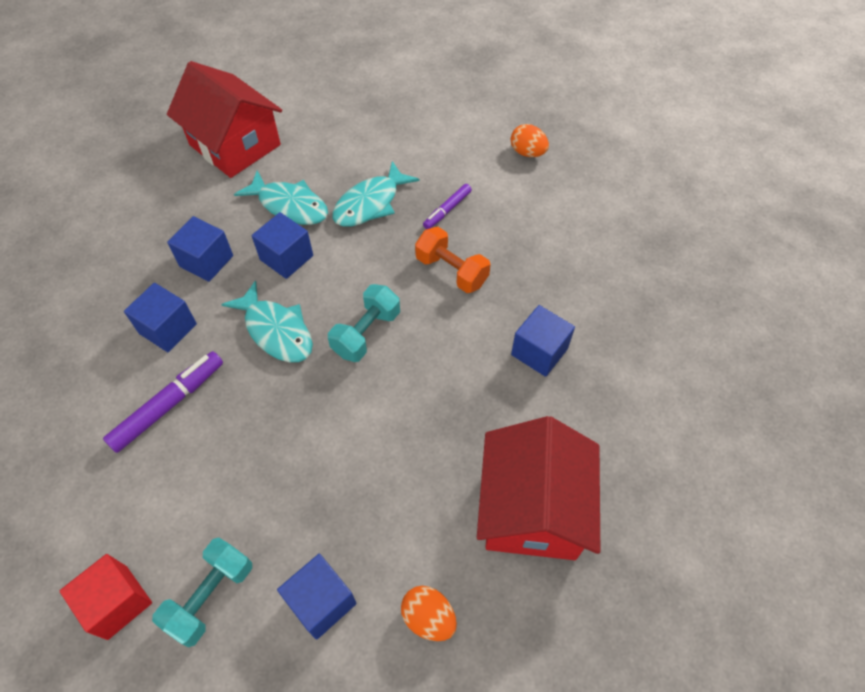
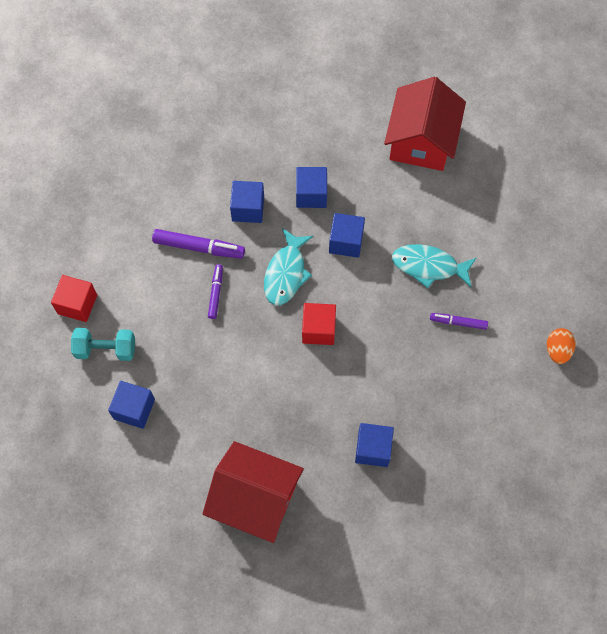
camera: 60 degrees right, 10 degrees up
(241, 416) = (215, 293): none -> purple marker
(289, 205) = (391, 214): turquoise fish -> none
(366, 333) = (318, 329): turquoise dumbbell -> red cube
(428, 617) = (157, 472): orange egg -> none
(451, 271) = (404, 355): orange dumbbell -> none
(532, 508) = (255, 499): red house -> red house turned 45 degrees clockwise

